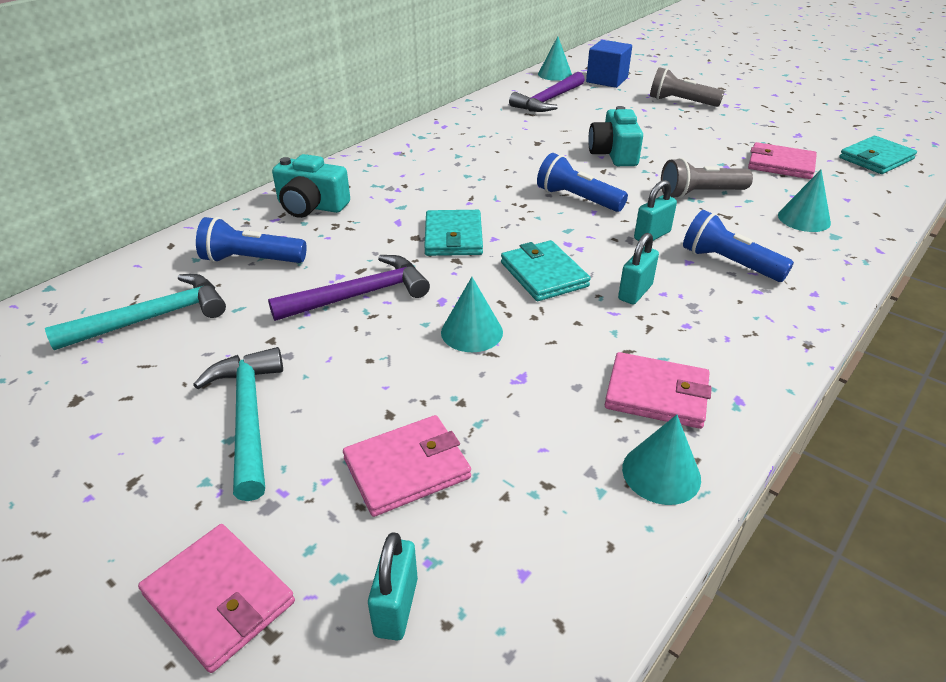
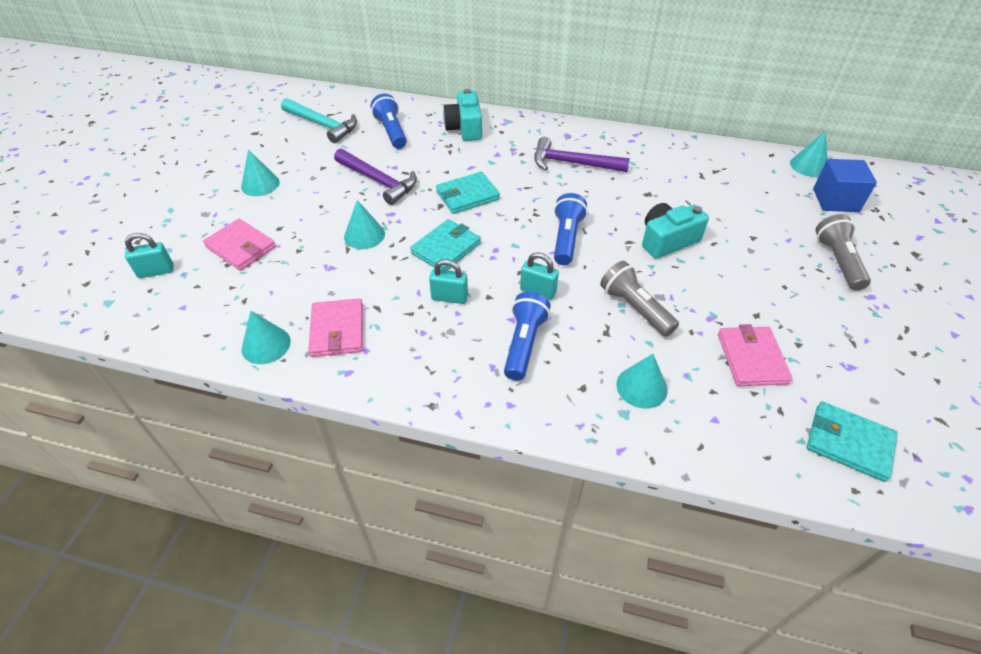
camera: 65 degrees right, 10 degrees up
(219, 598) = (152, 221): pink wallet -> none
(248, 417) = (260, 184): turquoise hammer -> turquoise cone
(548, 101) = (741, 178): purple hammer -> purple hammer (573, 163)

